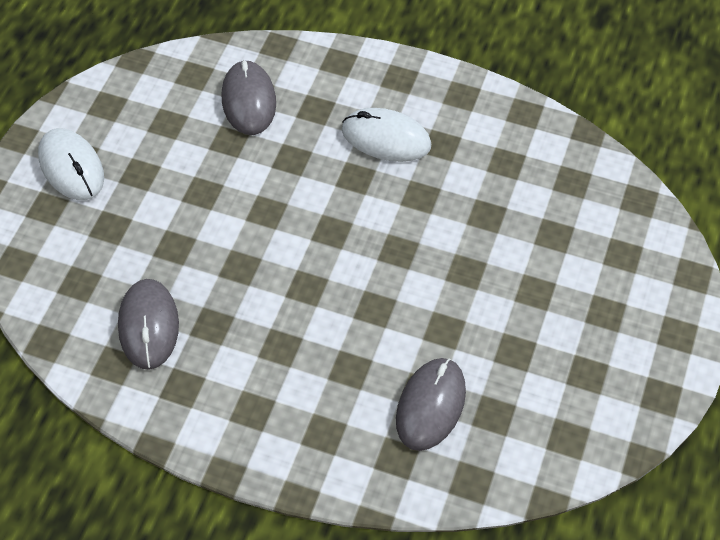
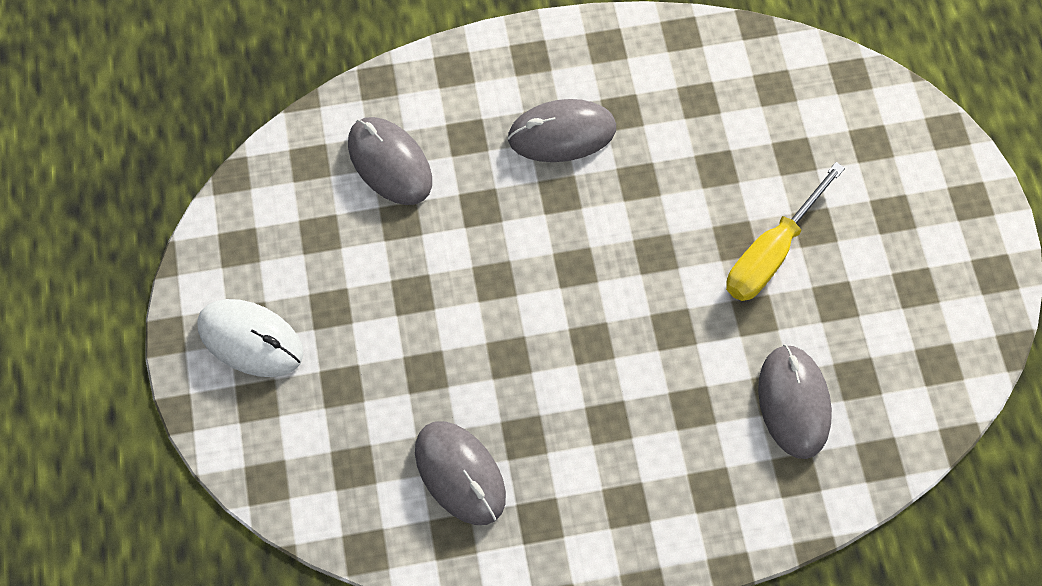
camera: 30 degrees left, 10 degrees up
(386, 138) = (562, 133): white mouse -> grey mouse
(488, 293) = (771, 253): none -> yellow screwdriver

